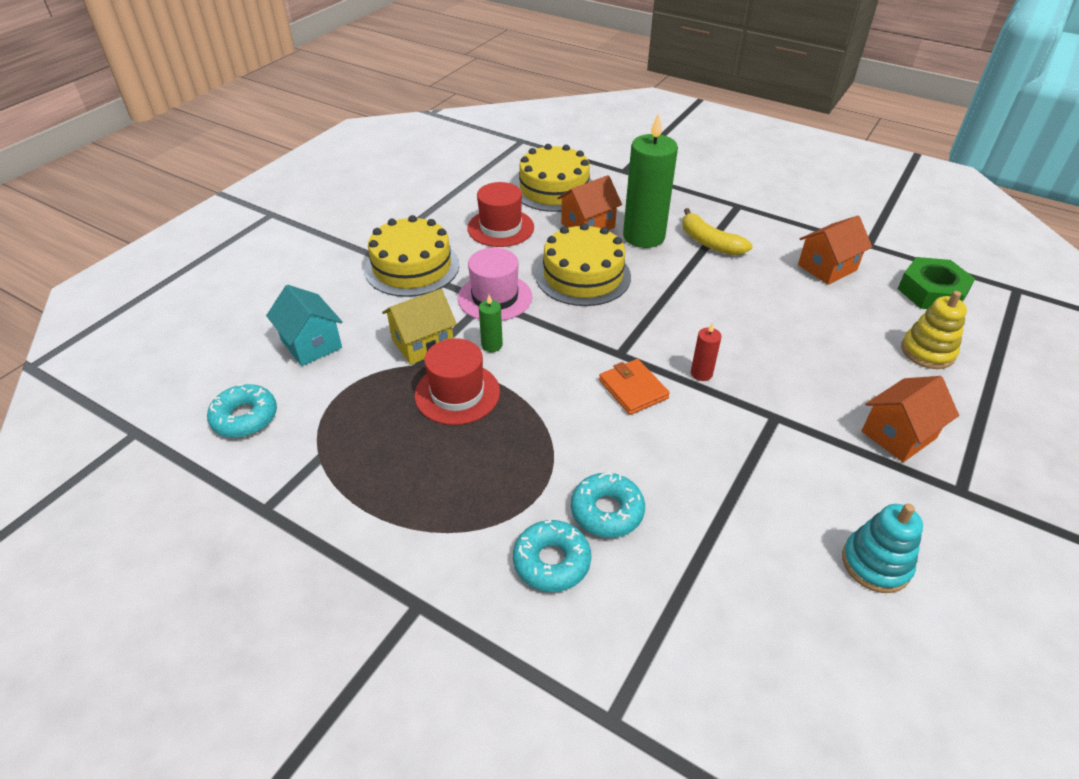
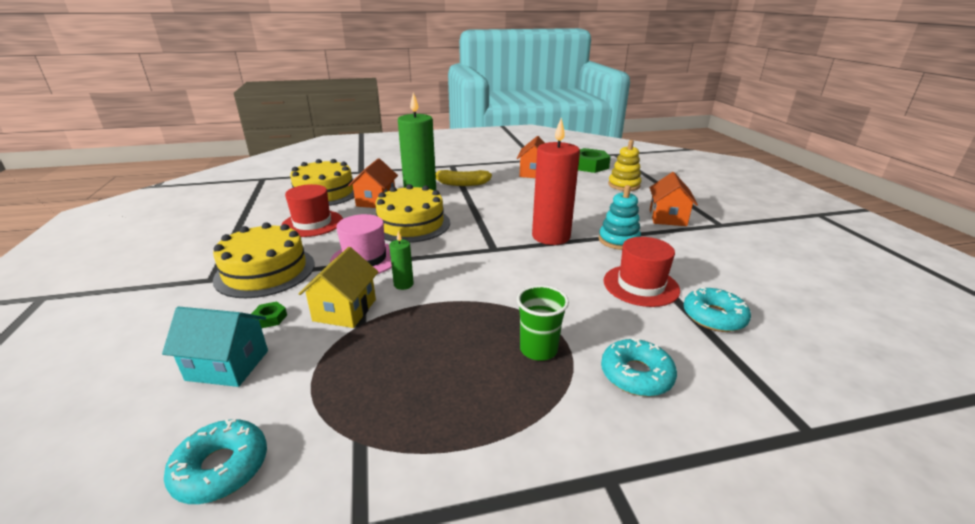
camera: 45 degrees left, 15 degrees down
(370, 318) = (270, 318): none -> green nut
(457, 393) = (420, 324): red hat -> red hat (640, 285)
(510, 481) = (538, 349): none -> green cup
(607, 511) = (616, 326): turquoise donut -> turquoise donut (714, 317)
(633, 389) = (529, 261): orange wallet -> none
(701, 373) = (551, 236): red candle -> red candle, size x2.33
(875, 564) = (748, 268): turquoise stacking toy -> turquoise stacking toy (618, 240)

